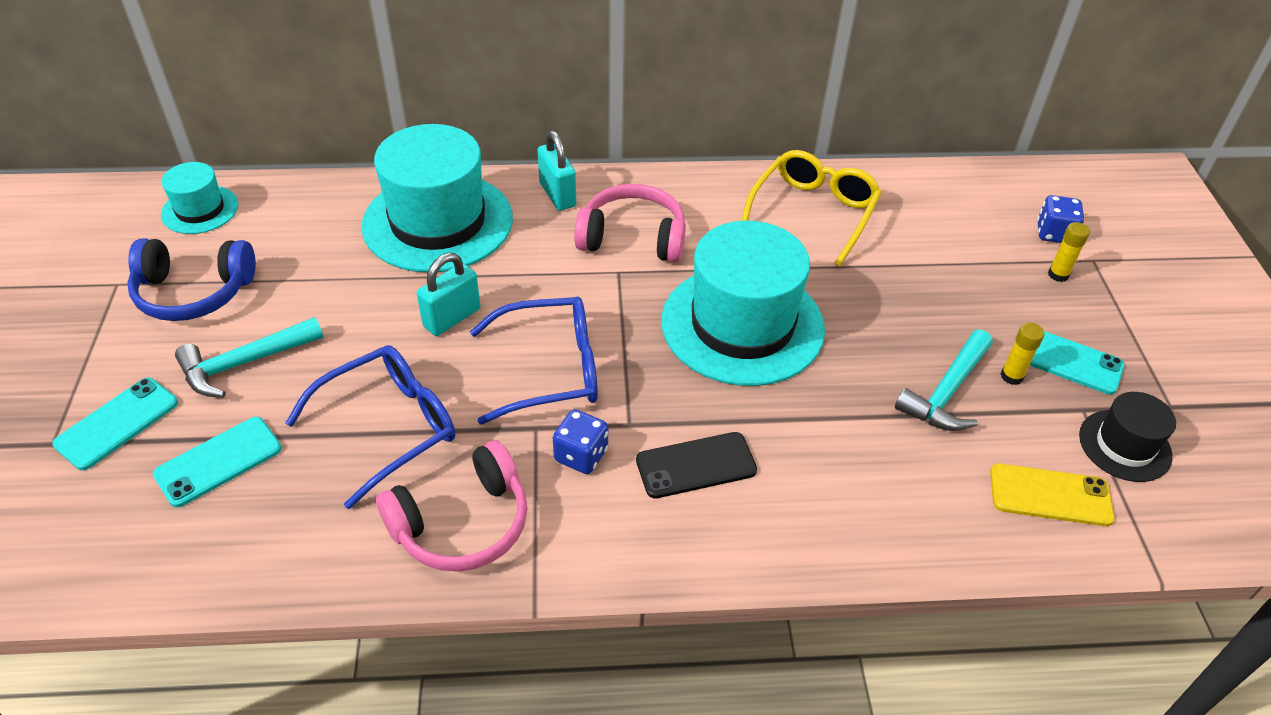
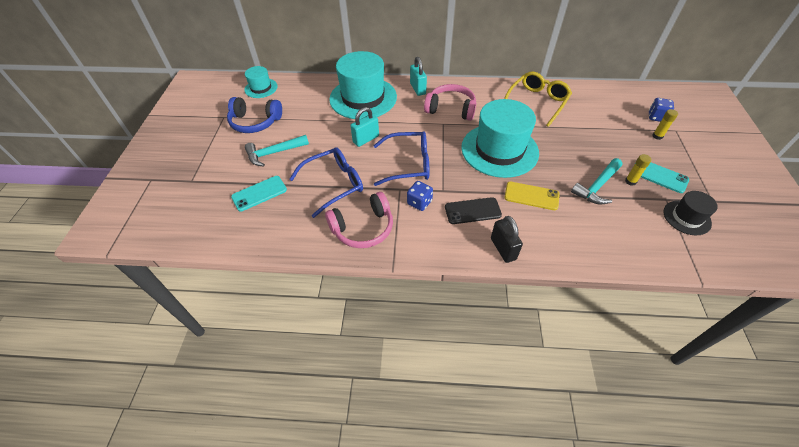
camera: 10 degrees right, 5 degrees up
(117, 423) = (218, 174): turquoise phone -> none
(765, 544) = (503, 249): none -> black padlock
(1050, 495) = (646, 238): yellow phone -> yellow phone (531, 196)

